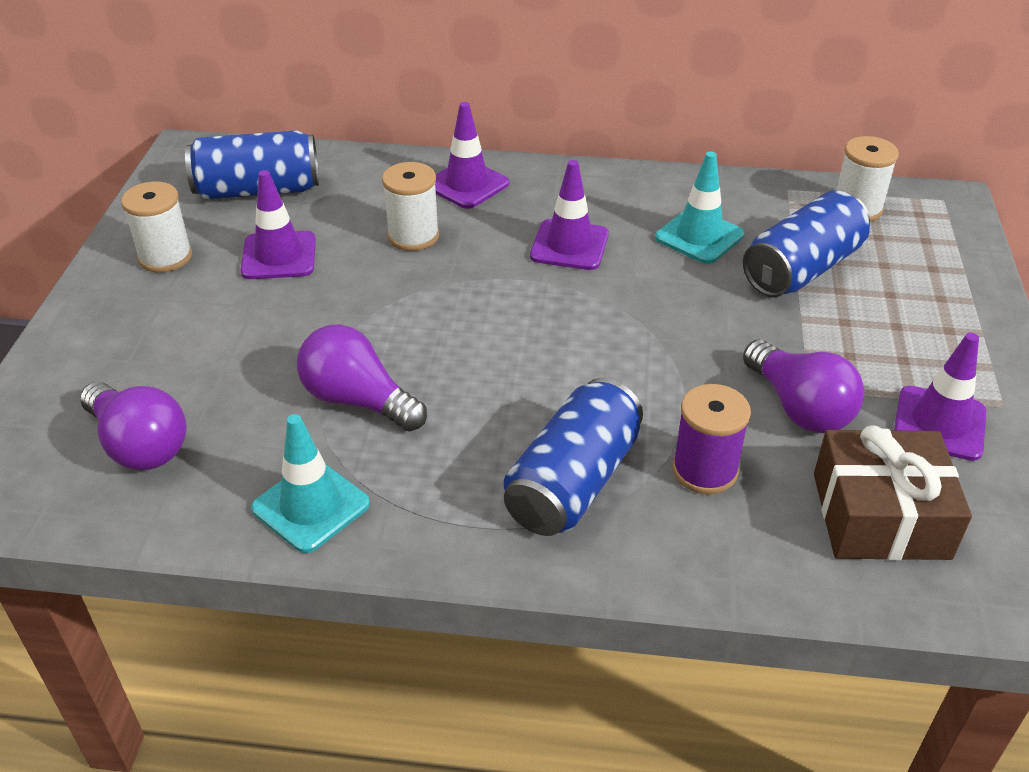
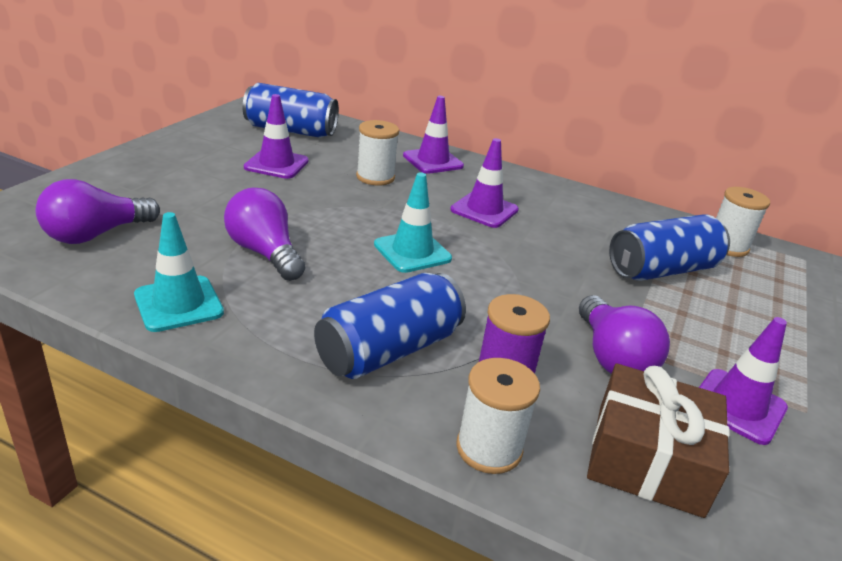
camera: 15 degrees right, 10 degrees down
(139, 445) = (96, 234): purple light bulb -> purple light bulb turned 75 degrees clockwise
(165, 257) = (204, 146): white spool -> white spool (489, 448)
(699, 236) = (588, 230): turquoise traffic cone -> turquoise traffic cone (412, 252)

